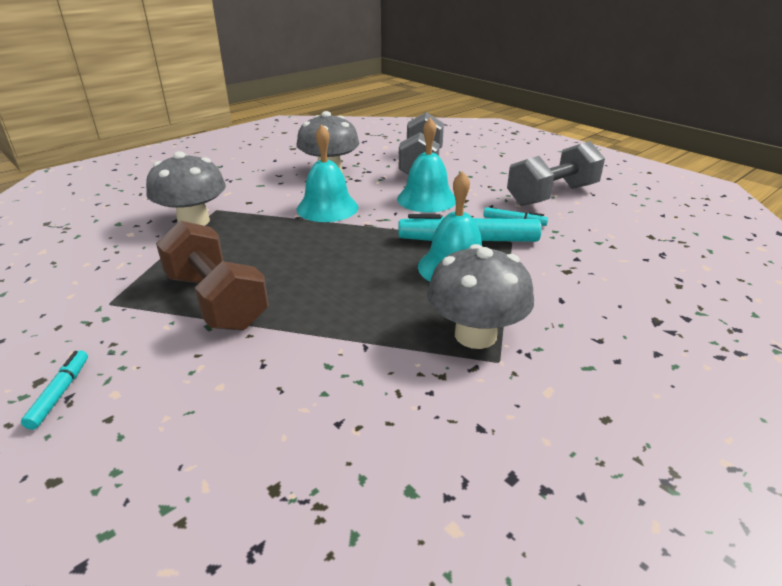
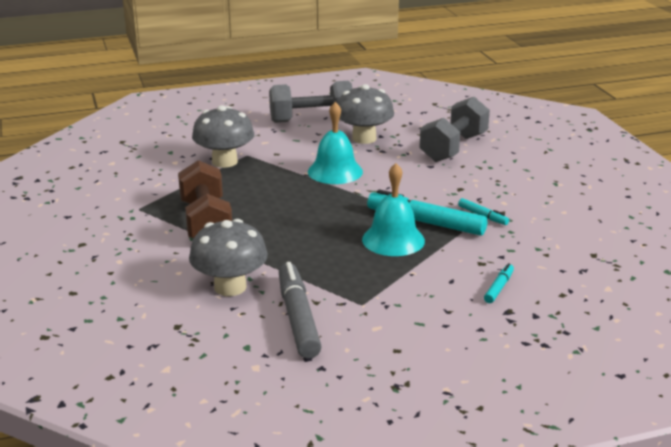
camera: 25 degrees right, 5 degrees down
(60, 393) = (90, 253): turquoise marker -> turquoise marker (499, 288)
(426, 199) = (426, 181): turquoise bell -> none
(441, 410) = (298, 318): none -> grey marker
(475, 335) = (361, 286): grey mushroom -> grey mushroom (230, 287)
(552, 195) = (547, 201): grey dumbbell -> grey dumbbell (311, 120)

